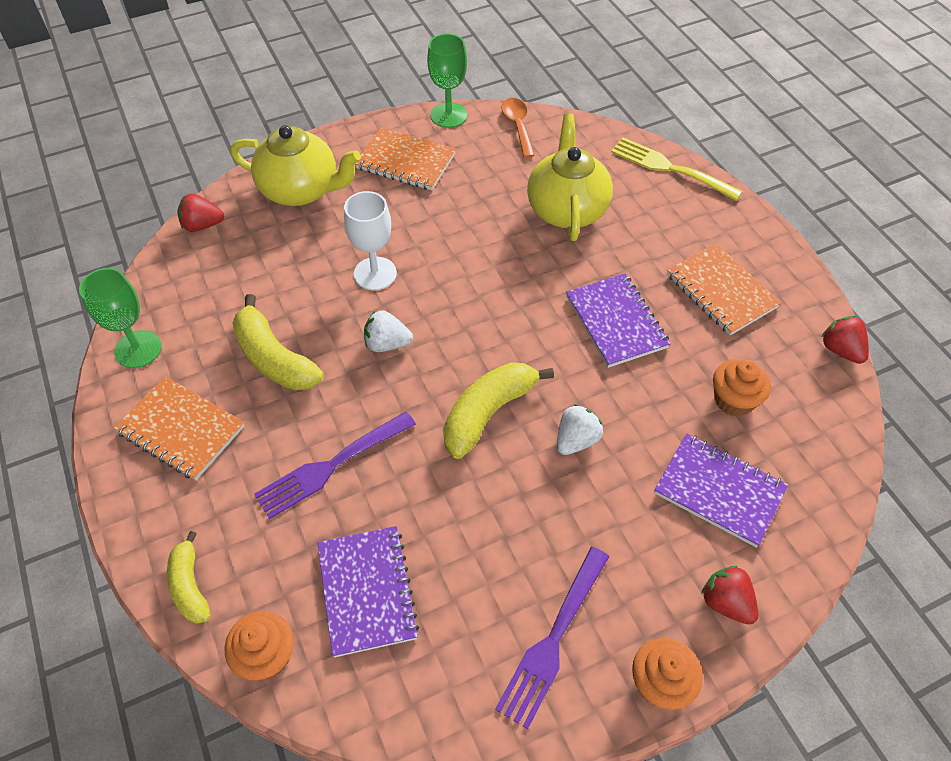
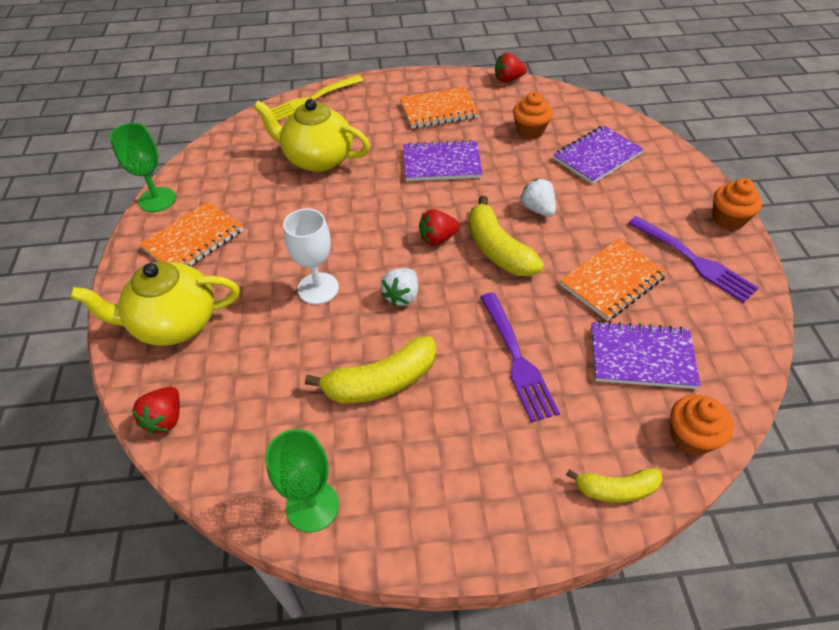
camera: 70 degrees left, 5 degrees down
(181, 429) = (437, 475): orange notebook -> orange notebook (612, 281)
(301, 190) = (174, 323): yellow teapot -> yellow teapot turned 135 degrees counterclockwise
(518, 126) = (205, 162): orange spoon -> none
(726, 602) = (676, 176): red strawberry -> red strawberry (437, 238)

